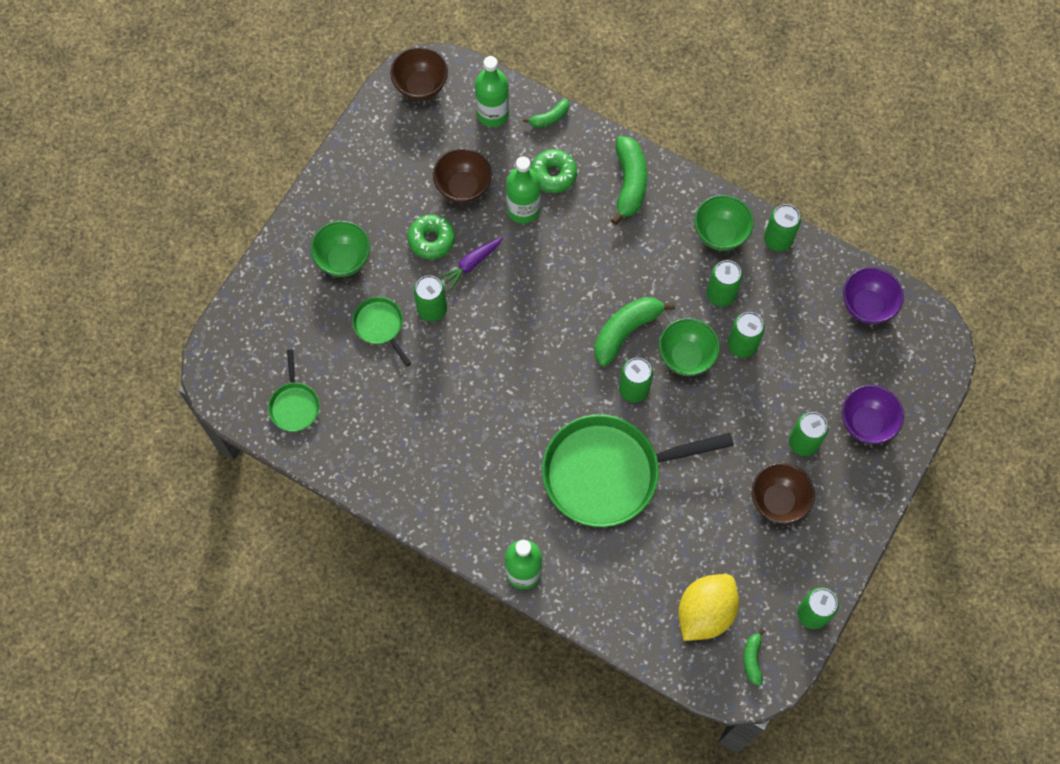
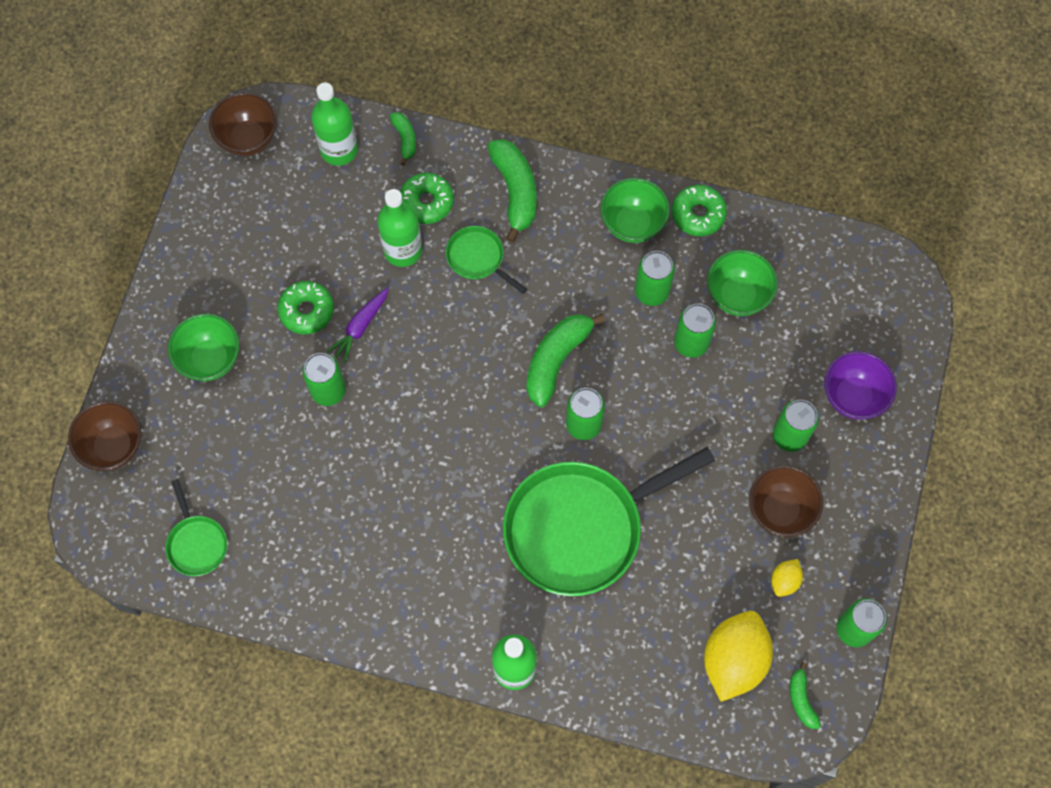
camera: 15 degrees left, 0 degrees up
(380, 326) = (273, 425): green pan -> green pan (478, 258)
(463, 187) = (327, 242): brown bowl -> brown bowl (114, 446)
(549, 118) = (405, 139): green banana -> green banana turned 60 degrees counterclockwise
(686, 357) = (632, 372): green bowl -> green bowl (737, 295)
(765, 559) = (784, 581): none -> yellow lemon
(778, 239) = (698, 214): green can -> green donut
(867, 306) = (816, 264): purple bowl -> none

